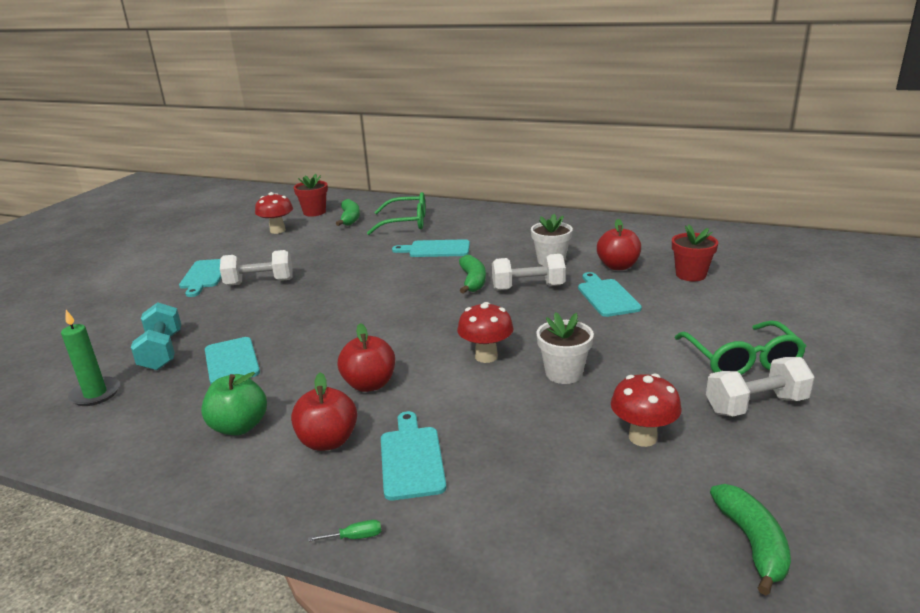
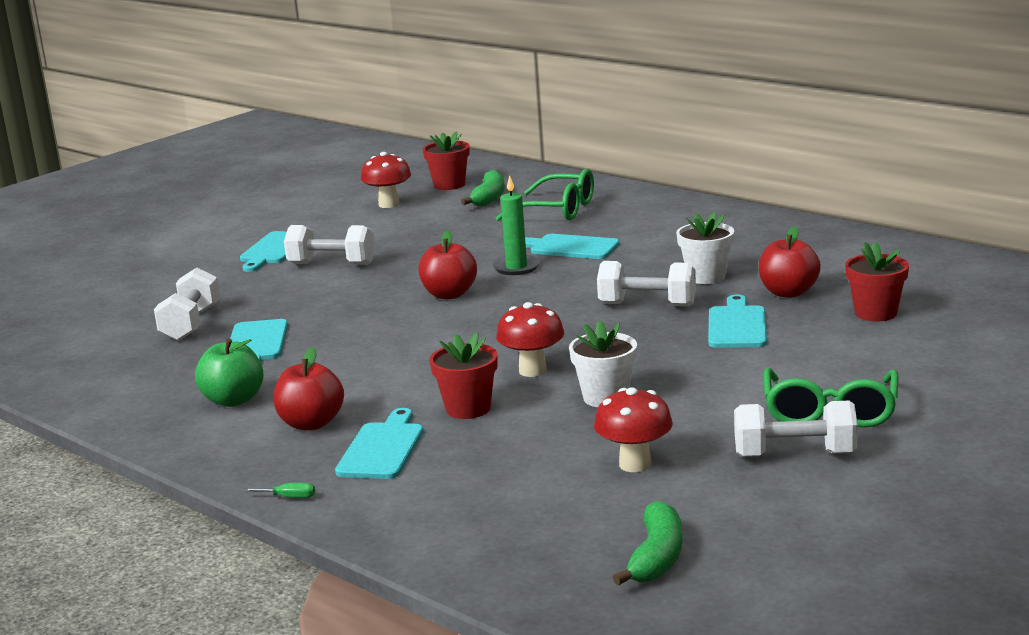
camera: 20 degrees right, 5 degrees down
(95, 394) = (110, 354): green candle -> green candle (516, 267)
(162, 352) = (191, 324): turquoise dumbbell -> white dumbbell
(369, 384) = (386, 381): red apple -> red apple (449, 294)
(459, 402) = (468, 409): none -> red flower pot
(473, 281) = (585, 290): green banana -> none

